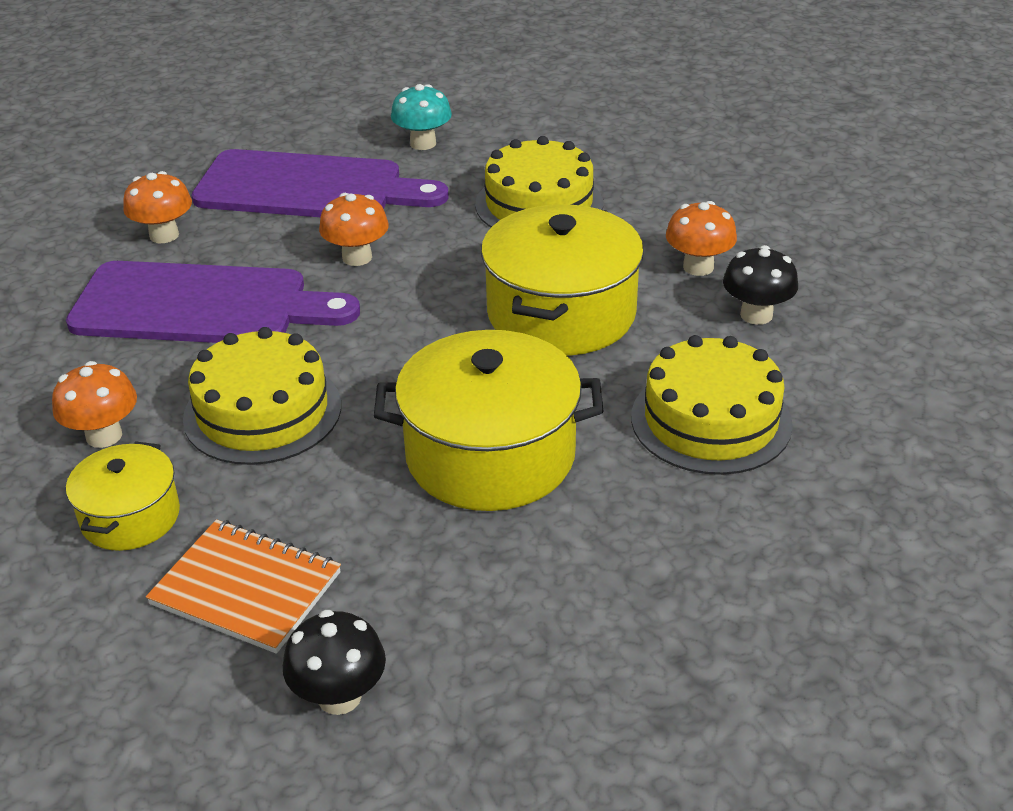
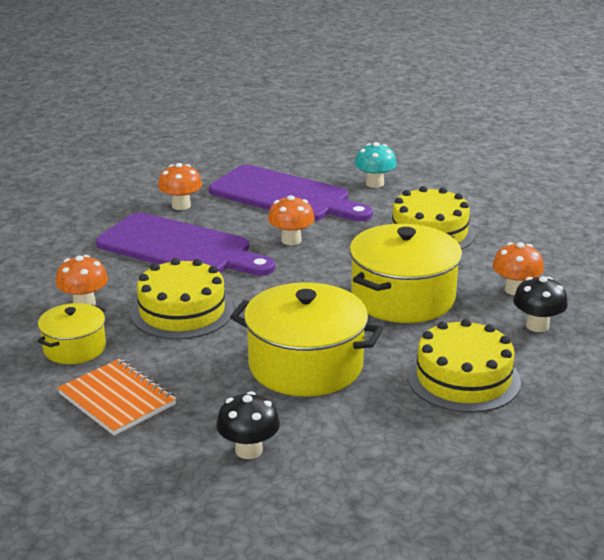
camera: 20 degrees right, 10 degrees down
(339, 696) = (136, 466): black mushroom -> black mushroom (248, 450)

